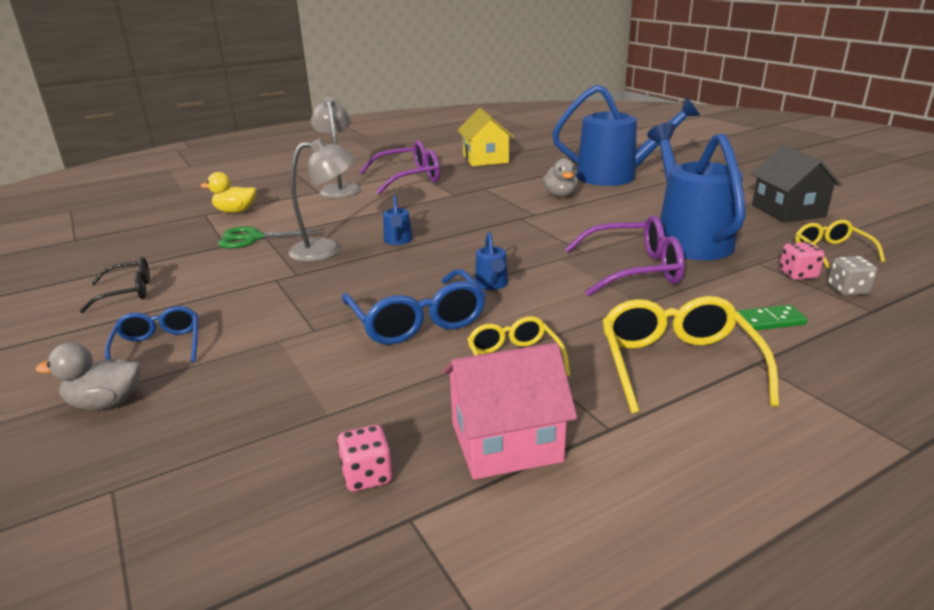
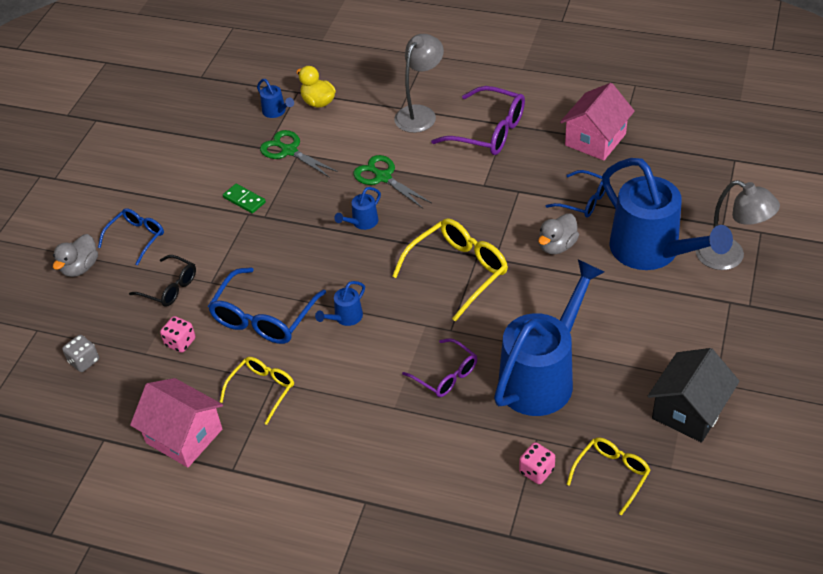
camera: 50 degrees right, 20 degrees up
(105, 403) = (80, 267): grey duck -> grey duck turned 105 degrees counterclockwise
(127, 292) = (170, 168): black glasses -> black glasses (169, 287)
(201, 228) = (276, 112): none -> blue watering can
(326, 250) = (310, 200): grey lamp -> grey lamp (729, 257)
(367, 476) = (116, 404): pink dice -> pink dice (180, 342)
(369, 218) = (383, 177): none -> green scissors
(485, 159) = (595, 139): yellow house -> pink house
(532, 177) = (583, 200): none -> blue glasses
(633, 270) = (445, 375): purple glasses -> purple glasses, size x0.62
(678, 365) = (326, 466): yellow glasses -> yellow glasses (457, 272)
(770, 321) = (434, 485): green domino -> green domino (244, 200)
(847, 290) = (535, 510): grey dice -> grey dice (84, 361)

